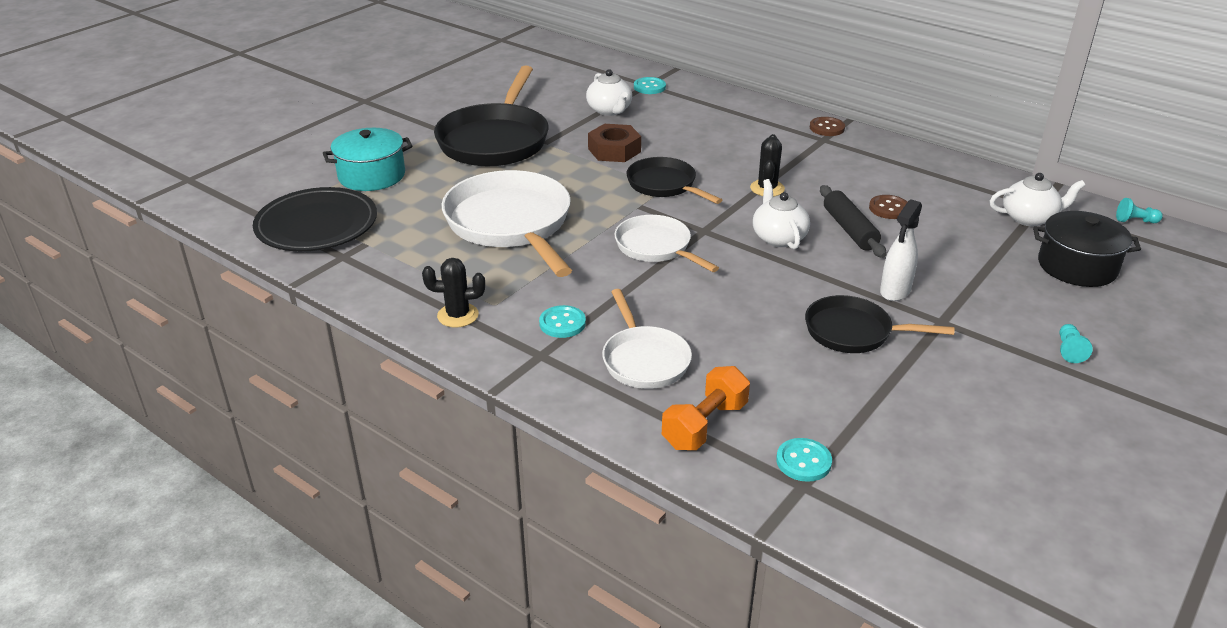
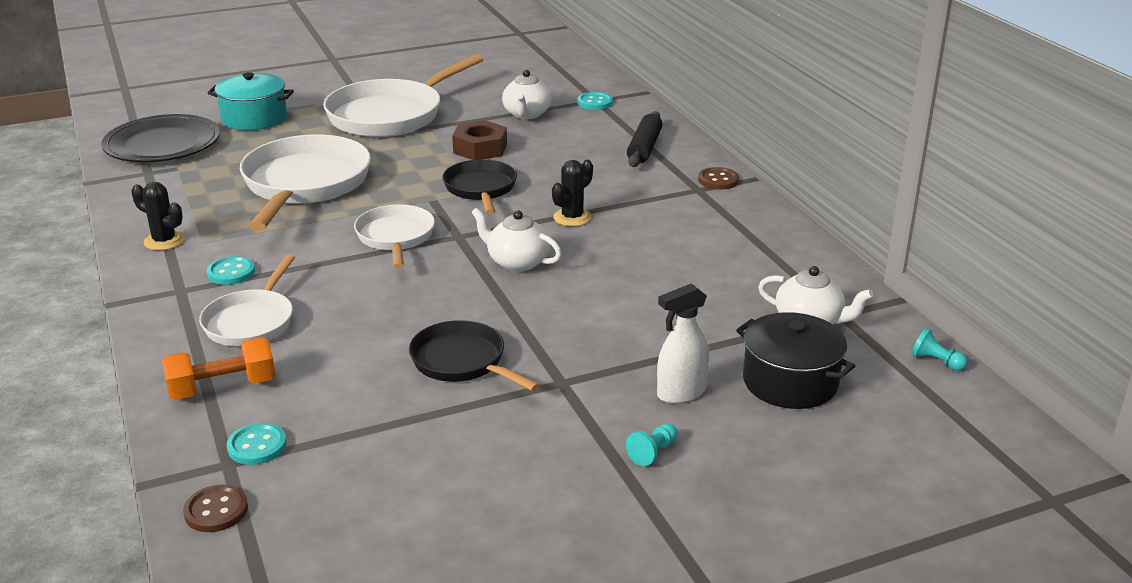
camera: 30 degrees right, 5 degrees down
(495, 140) = (390, 115): black pan -> white pan
(778, 238) = (517, 262): white teapot -> white teapot turned 75 degrees counterclockwise
(849, 229) = (597, 275): black rolling pin -> black rolling pin (644, 148)
(889, 208) = (667, 269): brown button -> brown button (216, 510)
(895, 291) = (557, 341): white spray bottle -> white spray bottle (680, 393)

